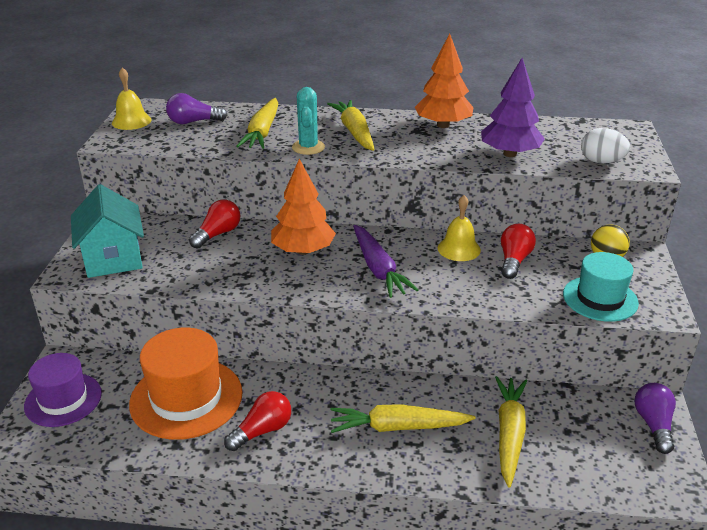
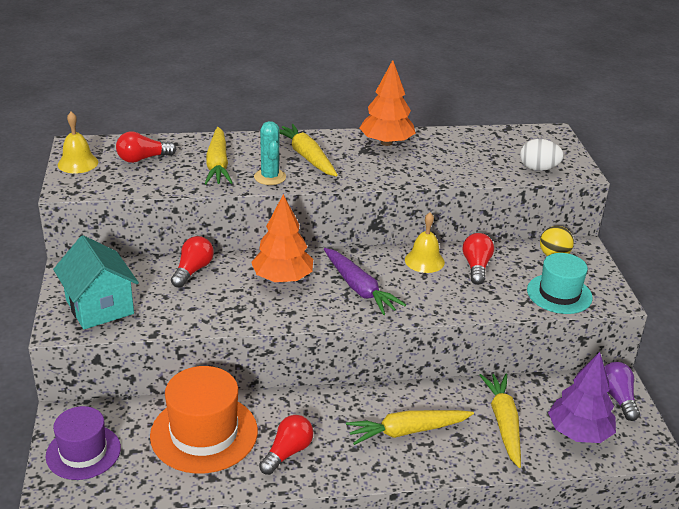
camera: 15 degrees left, 0 degrees up
(193, 122) = (143, 159): purple light bulb -> red light bulb
(510, 154) = (457, 168): purple tree -> purple tree (579, 432)

